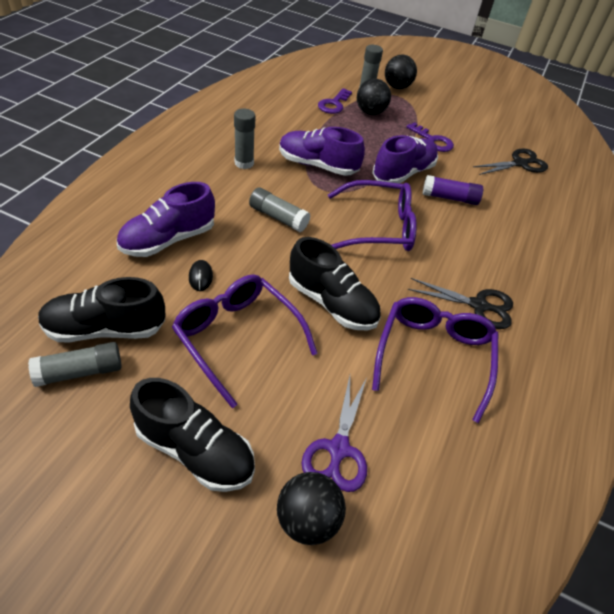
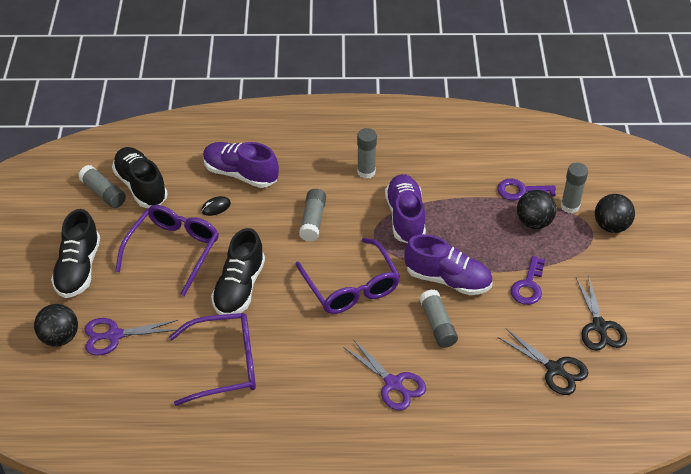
camera: 70 degrees right, 0 degrees up
(449, 198) = (437, 324): purple glue stick -> grey glue stick
(479, 306) = (300, 381): black scissors -> black scissors (599, 327)
(504, 247) = (393, 384): none -> purple scissors

